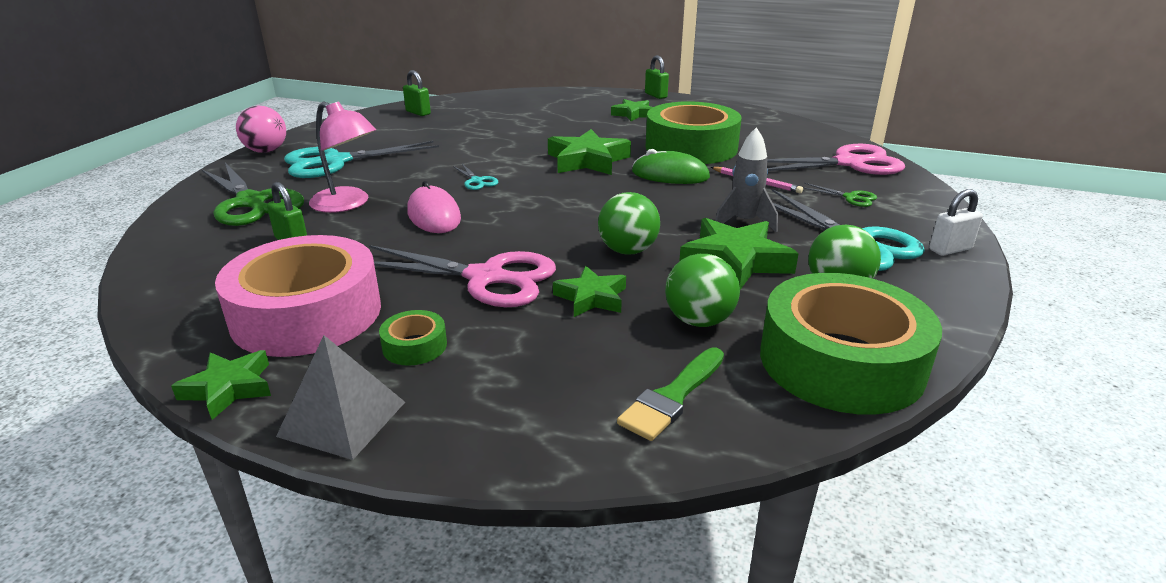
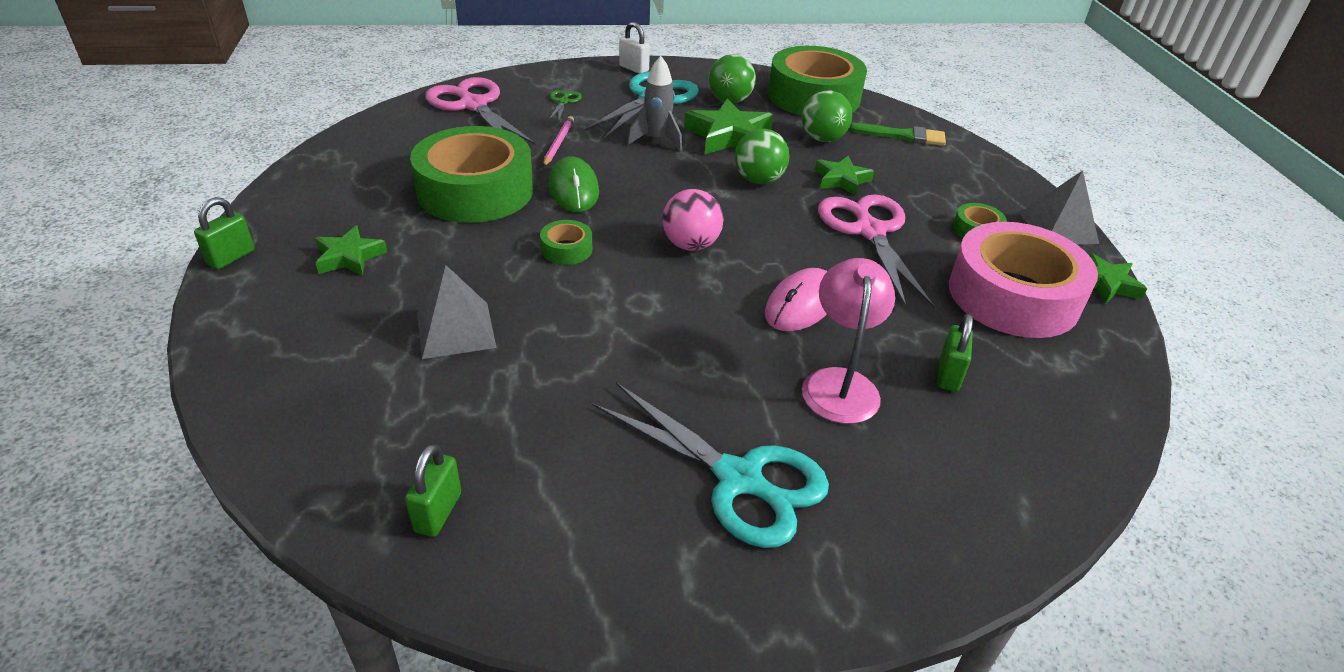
camera: 120 degrees left, 10 degrees up
(251, 202) = (921, 478): green scissors -> none
(266, 151) = (768, 614): pink ball -> pink ball (690, 245)
(477, 181) = (692, 310): turquoise scissors -> none
(536, 127) = (455, 330): none -> grey pyramid
(587, 160) = (566, 249): green star -> green tape

